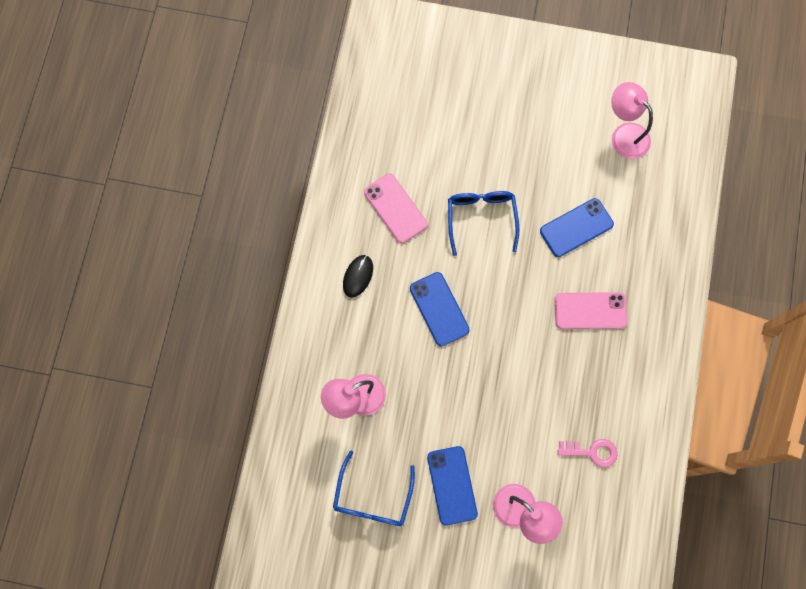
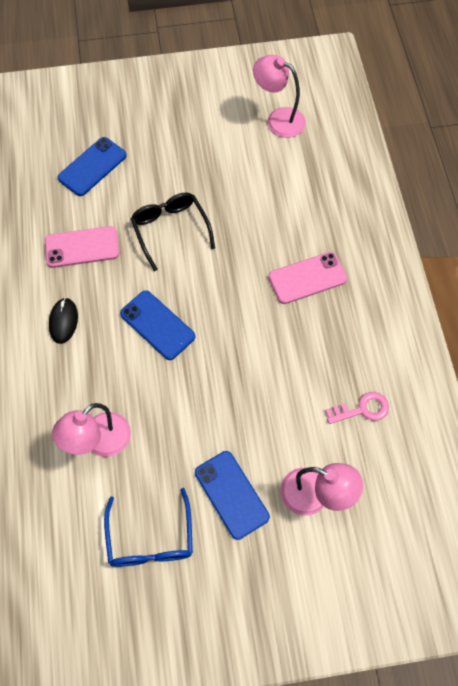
camera: 20 degrees left, 10 degrees down
(395, 208) = (82, 247): pink phone -> pink phone turned 45 degrees counterclockwise
(481, 218) = (170, 230): blue glasses -> black glasses
(576, 228) = (265, 210): blue phone -> blue phone (92, 167)

